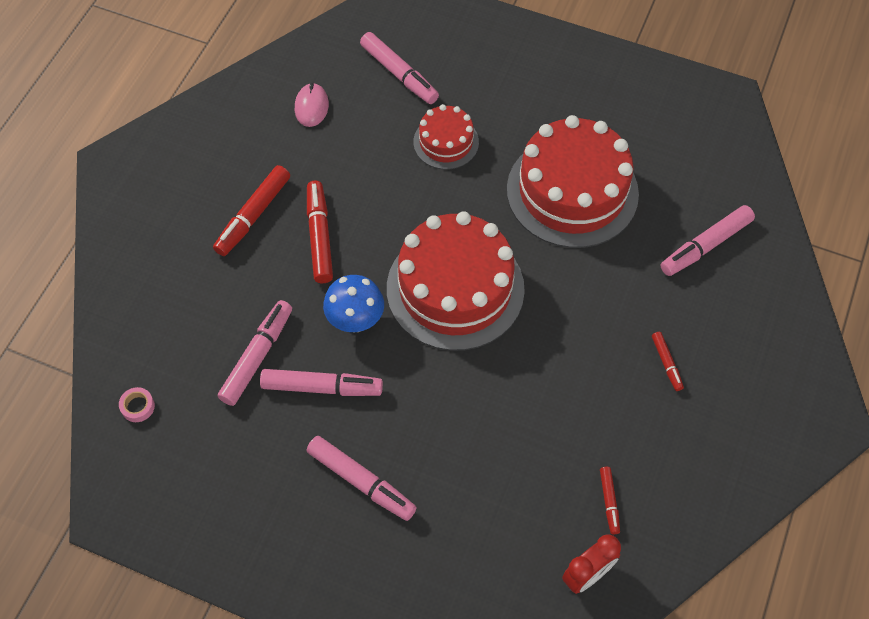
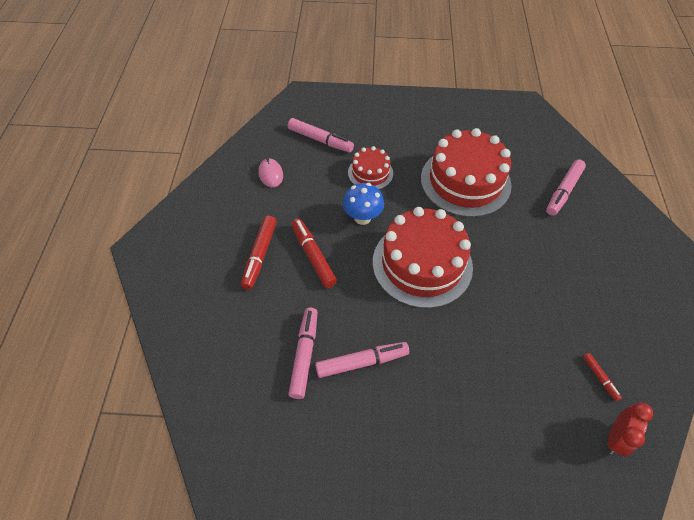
camera: 20 degrees left, 5 degrees down
(138, 406) = (226, 424): pink tape -> none
(355, 321) = (364, 306): blue mushroom -> blue mushroom (362, 218)
(361, 481) = (423, 424): pink marker -> none
(666, 363) = (582, 271): red marker -> none

